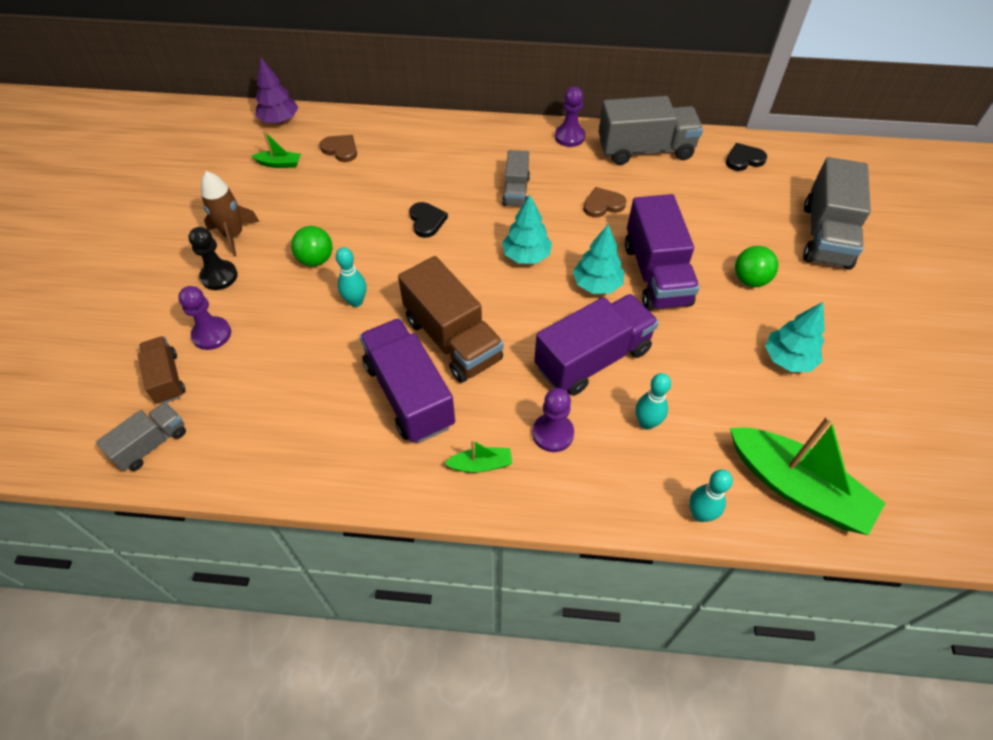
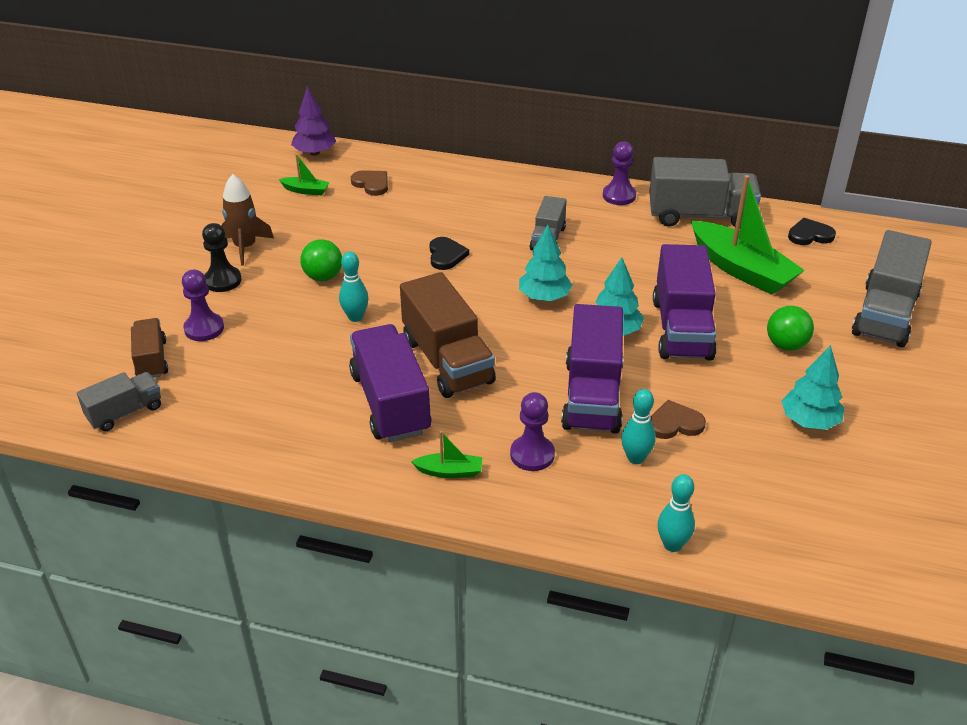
camera: 10 degrees right, 15 degrees down
(592, 359) = (592, 395): purple truck -> purple truck turned 120 degrees clockwise
(603, 204) = (639, 260): brown heart -> brown heart (675, 423)
(797, 488) = (786, 536): green boat -> green boat (741, 269)

